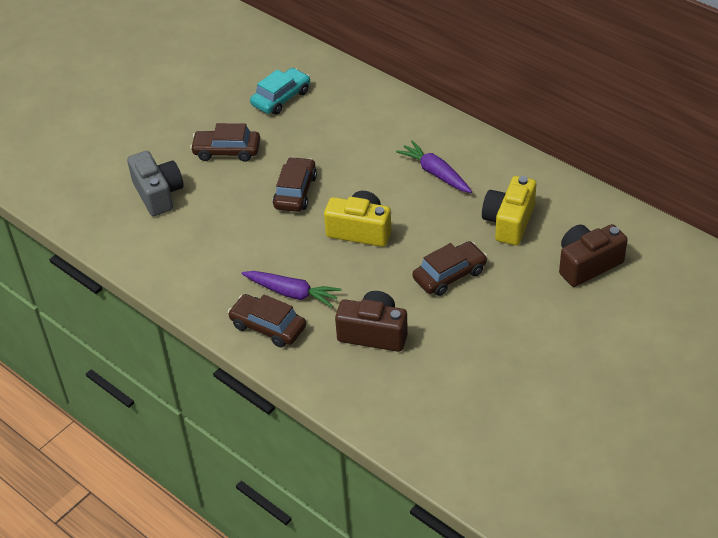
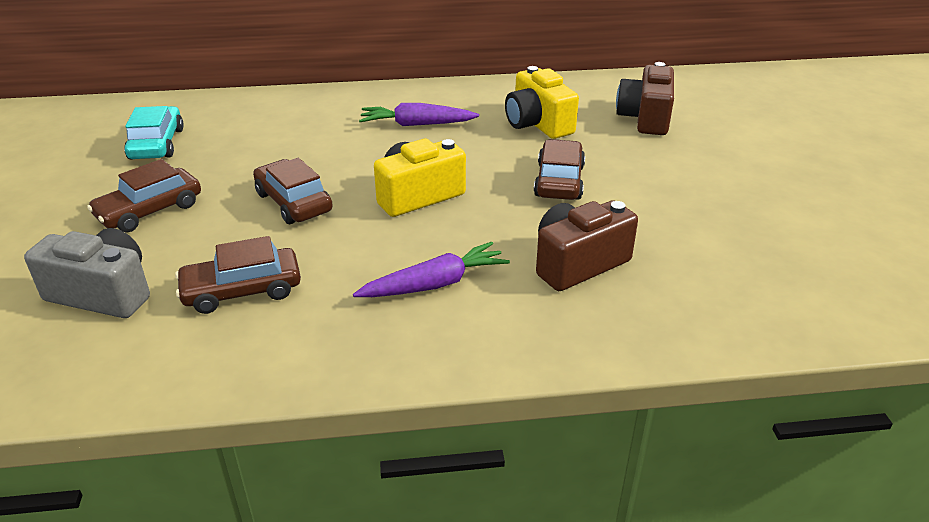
camera: 50 degrees left, 10 degrees down
(268, 327) = (460, 331): brown car -> brown car (242, 291)

